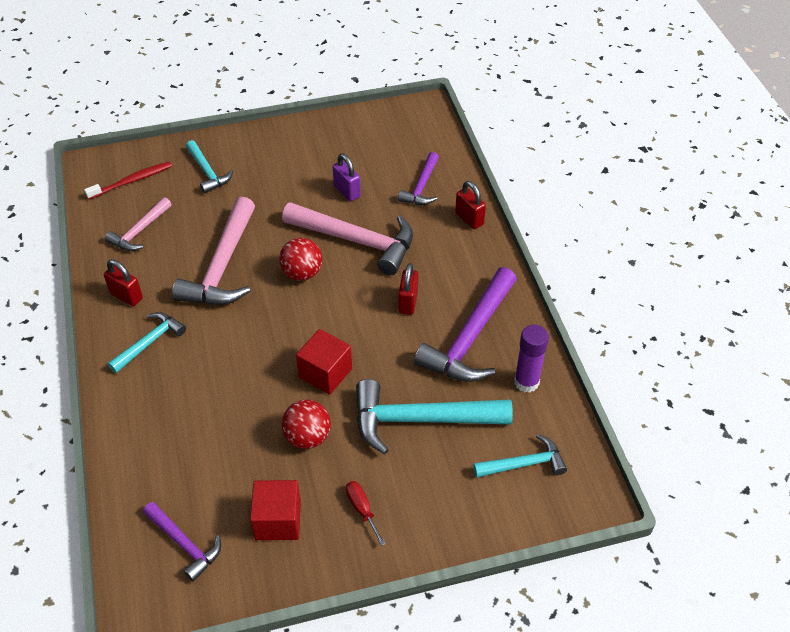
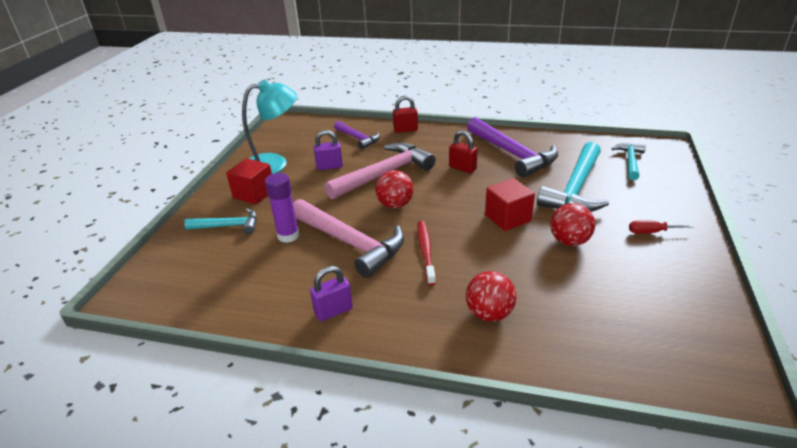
camera: 60 degrees left, 15 degrees down
(126, 296) = (333, 311): red padlock -> purple padlock
(132, 181) = (183, 273): red toothbrush -> red toothbrush (425, 251)
(139, 231) = (256, 283): pink hammer -> none
(150, 342) = (406, 308): turquoise hammer -> none
(166, 402) = (489, 314): none -> red ball
(185, 544) = (666, 339): purple hammer -> none
(278, 520) = (651, 276): red cube -> red cube (254, 194)
(328, 147) = (274, 163): none -> turquoise lamp
(526, 382) = (562, 145): purple glue stick -> purple glue stick (288, 236)

